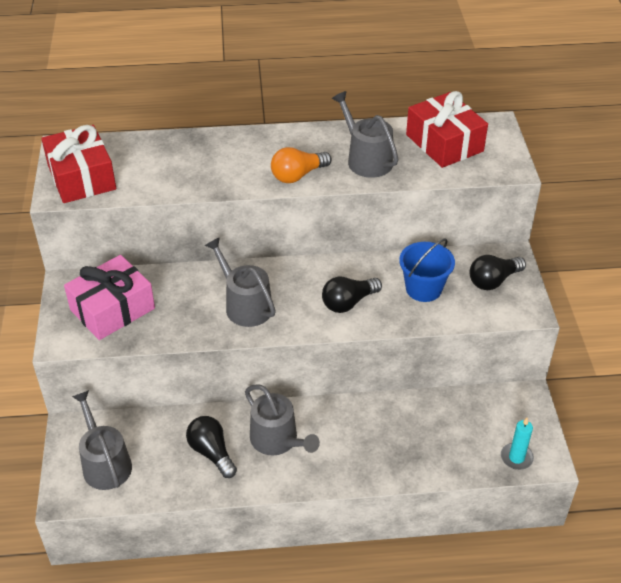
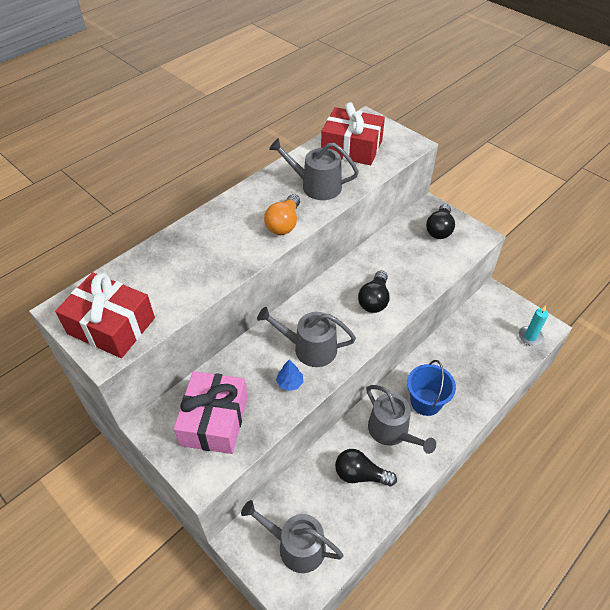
camera: 40 degrees left, 5 degrees up
(198, 320) = (290, 383): none -> blue tree
(277, 440) = (392, 431): grey watering can -> grey watering can turned 45 degrees clockwise
(423, 289) = (407, 260): blue bucket -> blue bucket (426, 402)

